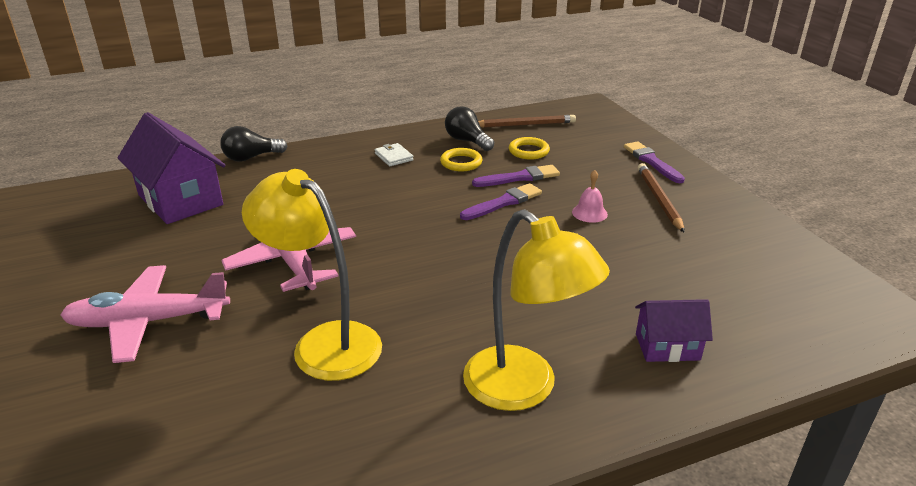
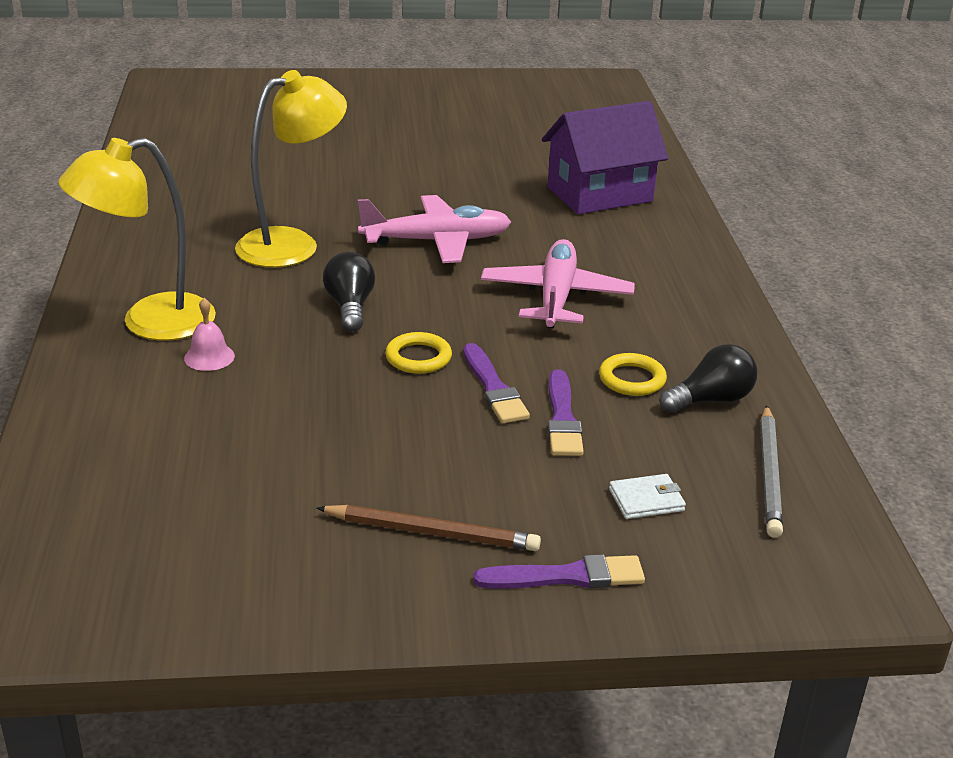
camera: 105 degrees right, 0 degrees up
(148, 322) = (380, 178): pink plane -> pink plane (556, 297)
(251, 157) = (699, 235): black light bulb -> black light bulb (350, 307)
(393, 157) = (670, 329): white wallet -> white wallet (646, 500)
(524, 125) = (769, 474): brown pencil -> grey pencil
(528, 151) = (653, 450): yellow ring -> yellow ring (418, 357)
(589, 213) = (428, 451): pink bell -> pink bell (209, 357)
(667, 347) = (128, 417): purple house -> none

